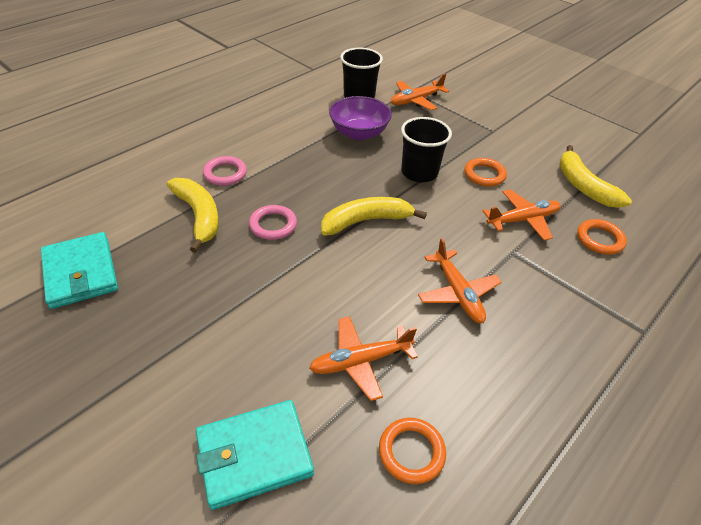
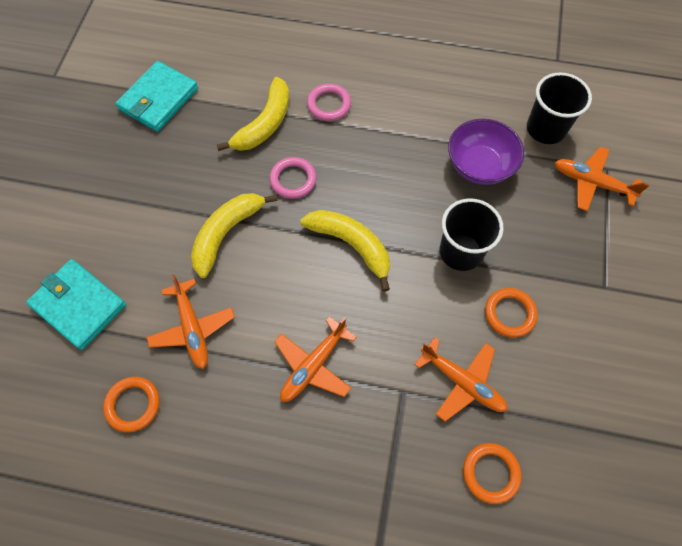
camera: 60 degrees right, 20 degrees up
(361, 361) = (192, 328): orange plane -> orange plane turned 150 degrees counterclockwise
(583, 186) = (578, 426): yellow banana -> yellow banana (226, 233)

